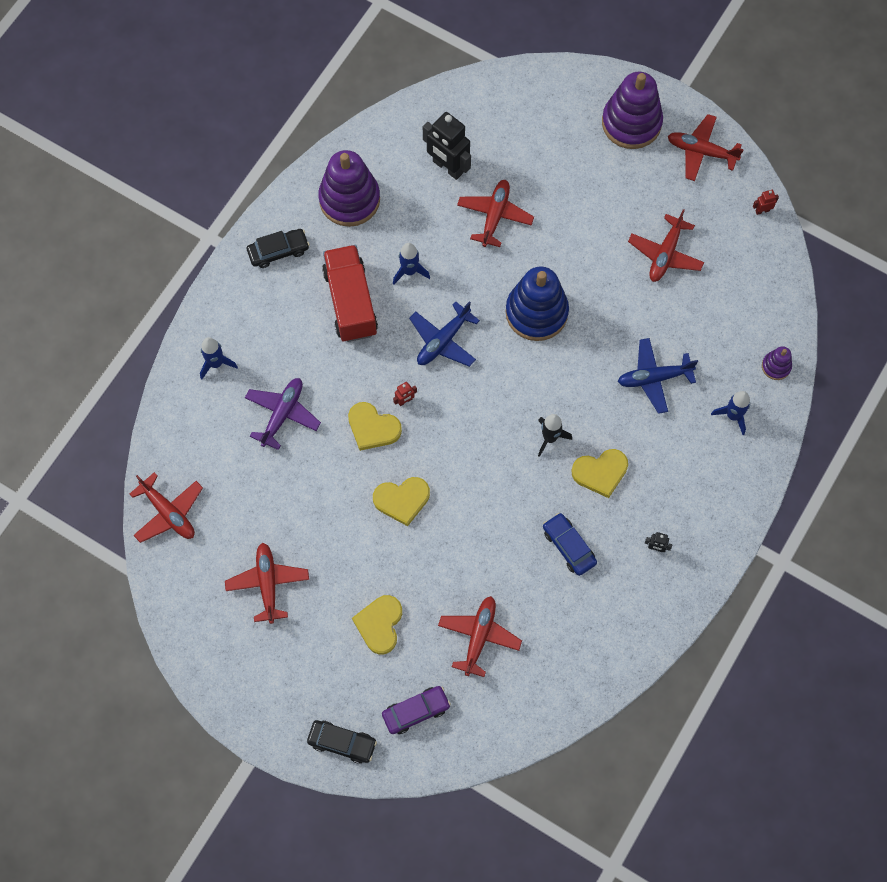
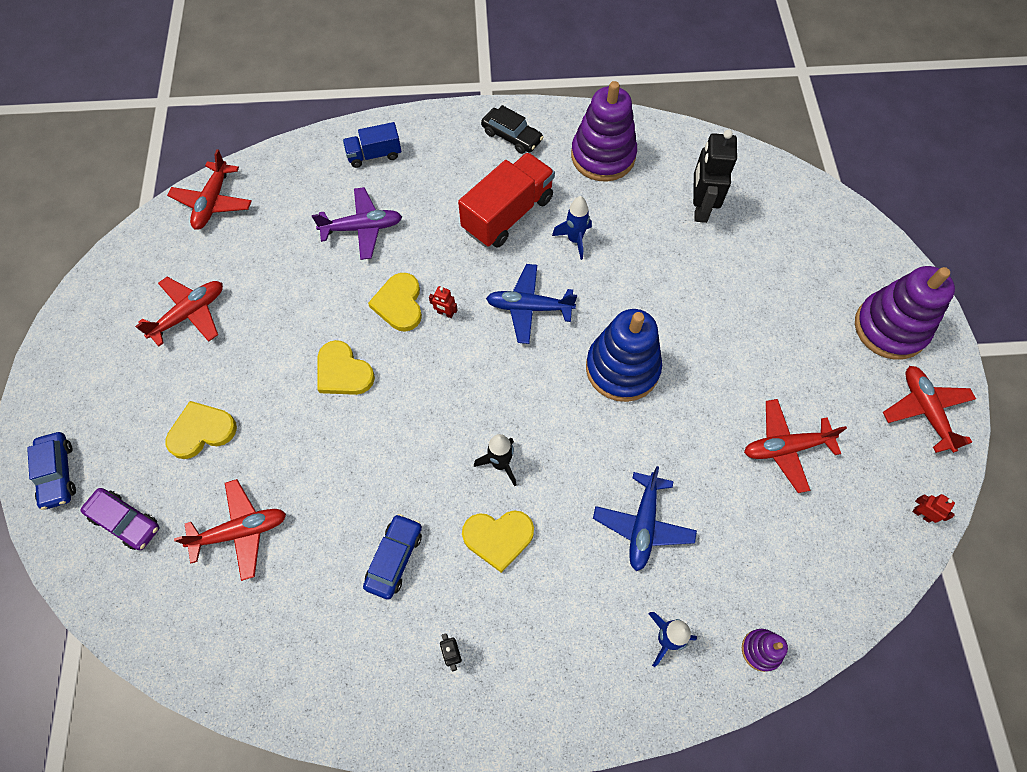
camera: 55 degrees right, 5 degrees down
(216, 363) = (374, 155): blue rocket -> blue truck
(342, 743) = (58, 473): black car -> blue car
(494, 216) = (687, 273): red plane -> none
(600, 472) = (498, 538): yellow heart -> yellow heart turned 45 degrees counterclockwise
(654, 378) = (643, 525): blue plane -> blue plane turned 120 degrees counterclockwise

